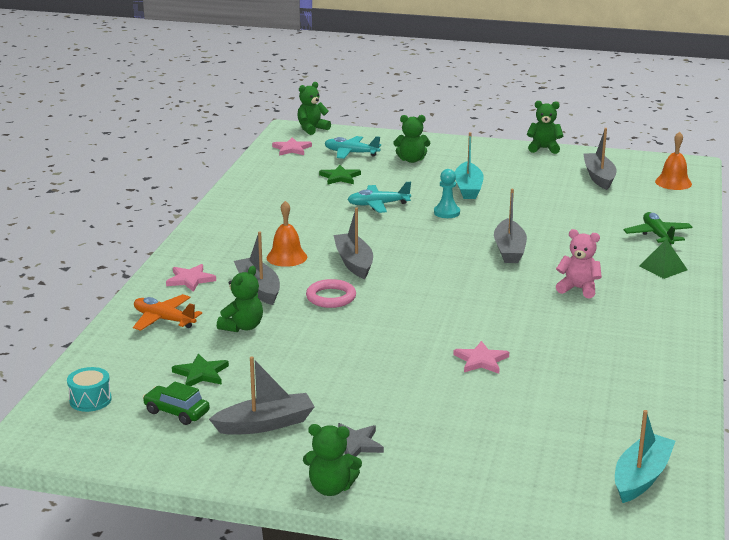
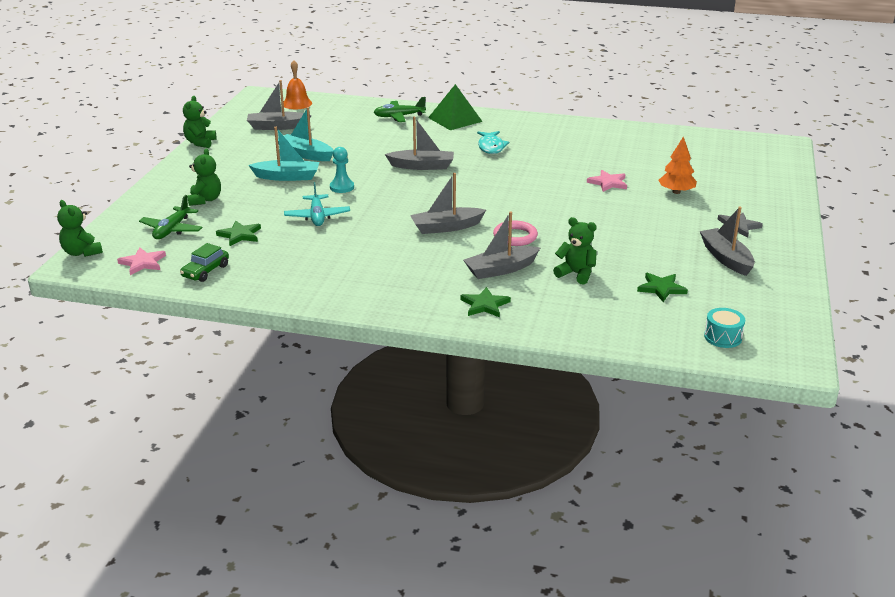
camera: 90 degrees left, 5 degrees up
(164, 320) = (570, 313): orange plane -> none
(176, 412) = (725, 295): green car -> green car (205, 271)
(190, 280) = (485, 305): pink star -> green star
(286, 257) = (434, 258): orange bell -> none
(331, 488) = (793, 233): green teddy bear -> none
(351, 153) = (172, 230): turquoise plane -> green plane
(459, 408) = (676, 192): none -> orange tree
(578, 289) = (491, 147): pink teddy bear -> turquoise fish
(641, 477) = (732, 146): turquoise boat -> turquoise boat (305, 154)
(663, 268) = (455, 119): green pyramid -> green pyramid, size x1.55

